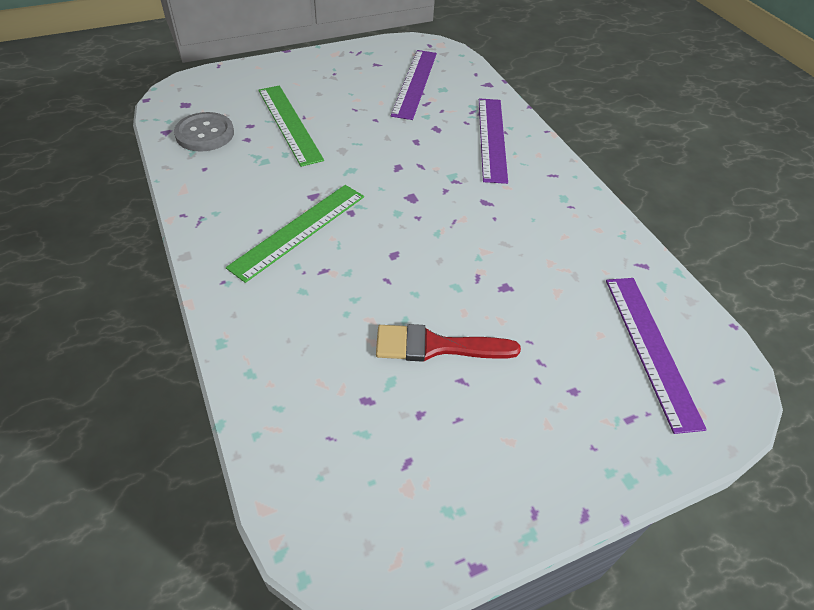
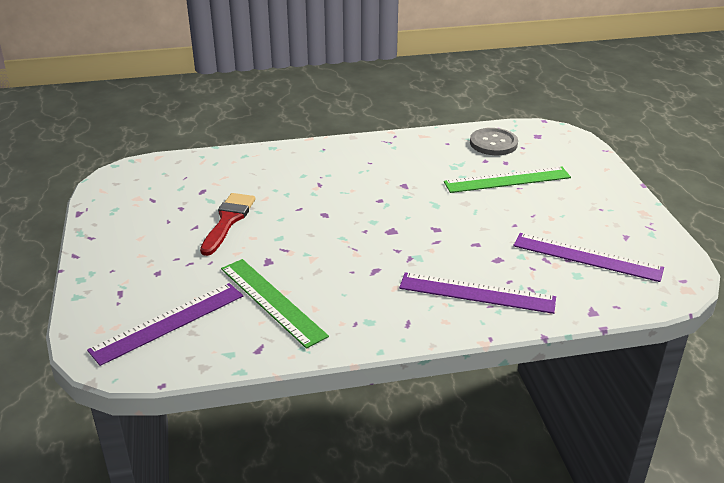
camera: 105 degrees right, 15 degrees down
(299, 230) = (364, 177): green ruler -> green ruler (272, 301)
(651, 349) = (168, 322): purple ruler -> purple ruler turned 45 degrees counterclockwise

